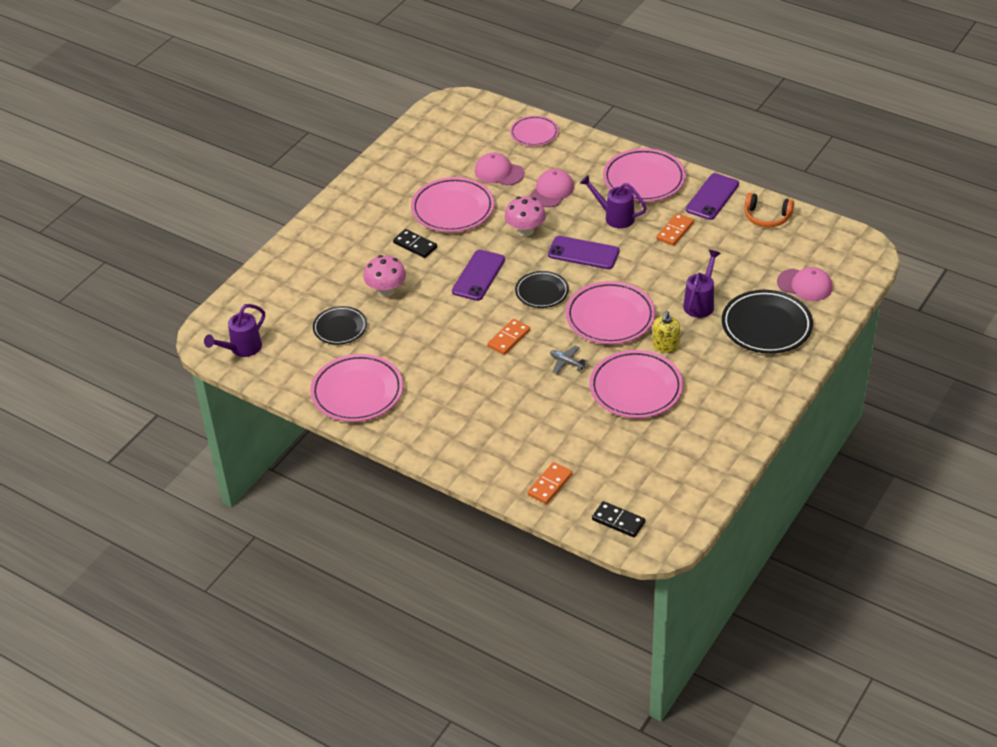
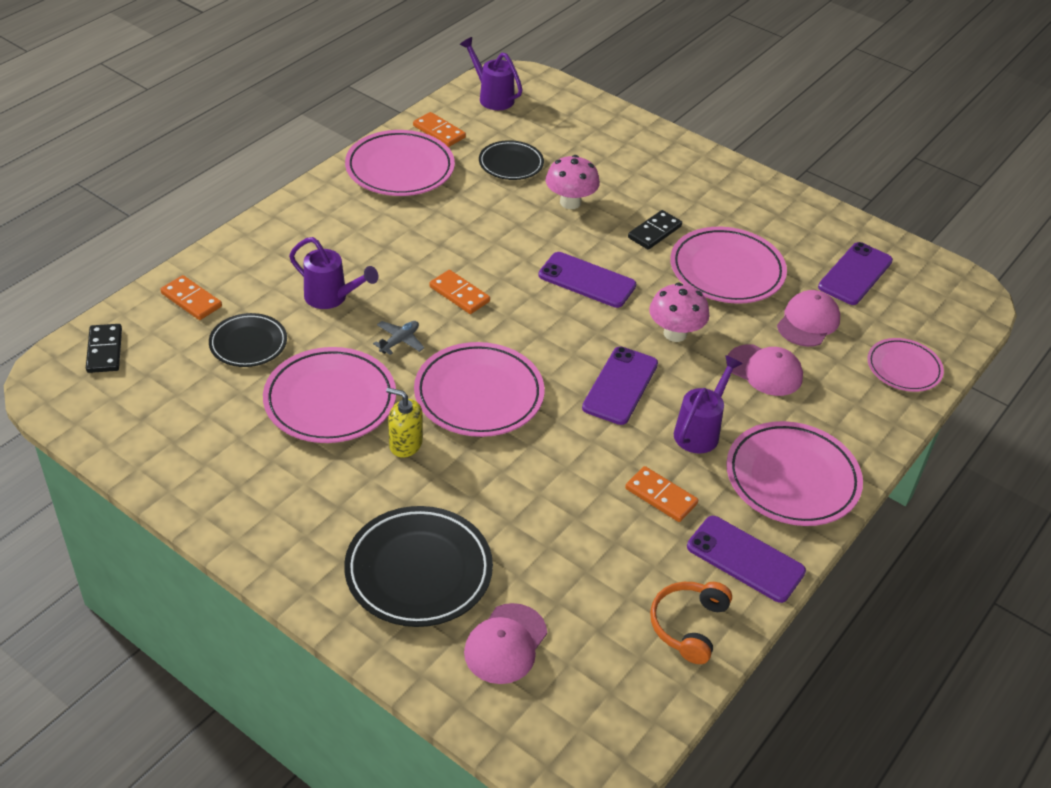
camera: 90 degrees right, 0 degrees up
(299, 375) = (439, 132): none -> orange domino
(443, 151) = (855, 274): none -> purple phone
(542, 292) = (544, 334): black plate -> black plate (248, 344)
(618, 521) = (105, 350): black domino -> black domino turned 45 degrees counterclockwise
(700, 303) = (488, 499): purple watering can -> purple watering can (331, 298)

